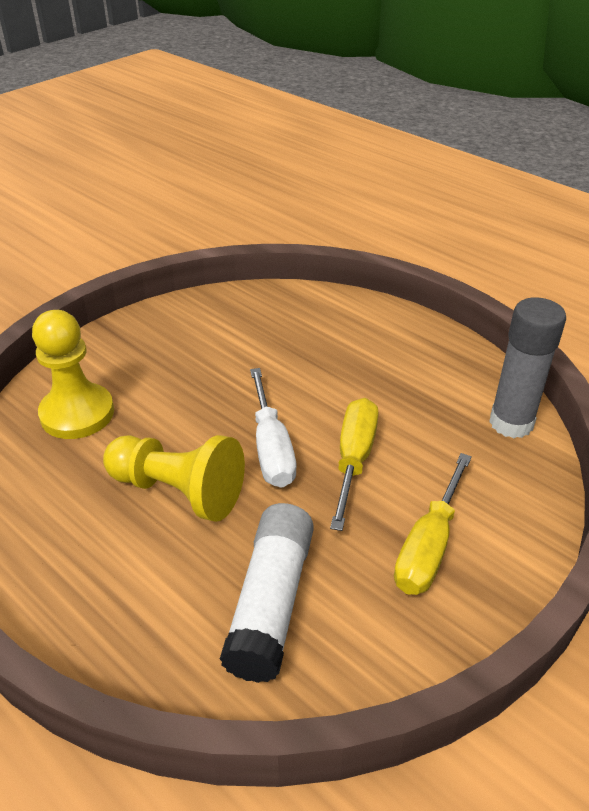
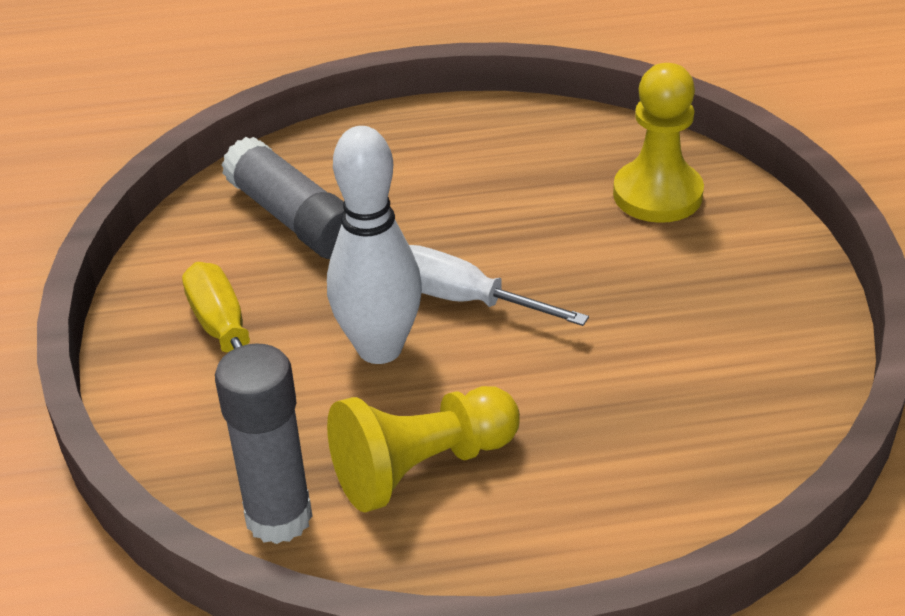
camera: 130 degrees right, 0 degrees up
(178, 491) = (472, 218): yellow pawn -> yellow pawn (422, 467)
(271, 602) = (294, 219): white glue stick -> grey glue stick
(354, 460) = (379, 348): yellow screwdriver -> white bowling pin

